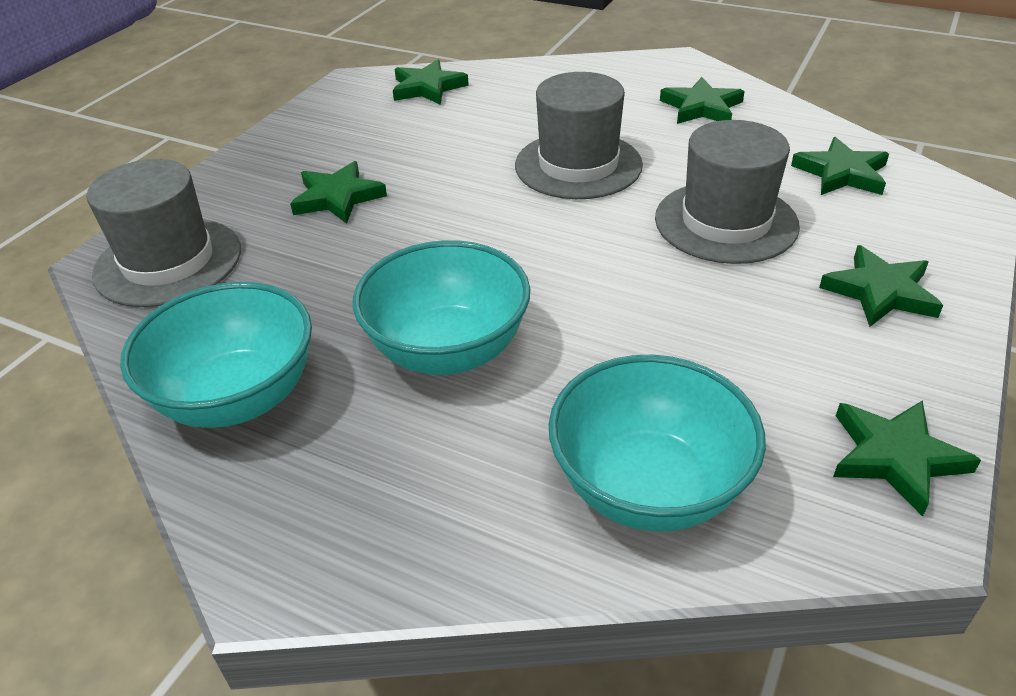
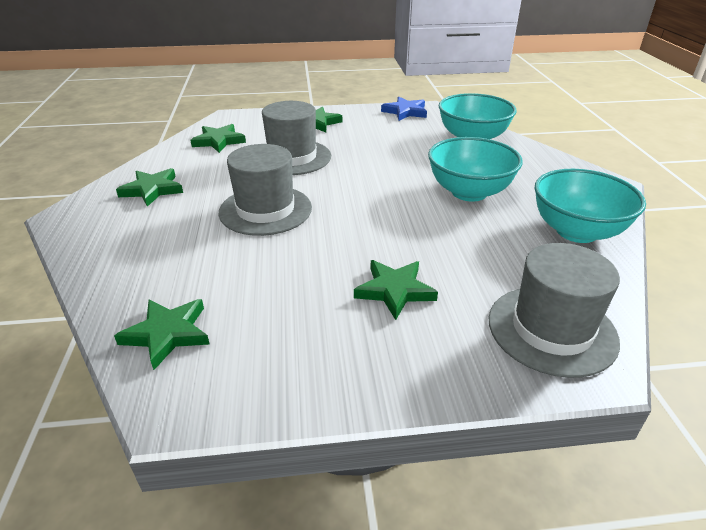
camera: 125 degrees left, 5 degrees down
(895, 457) = (405, 112): green star -> blue star

